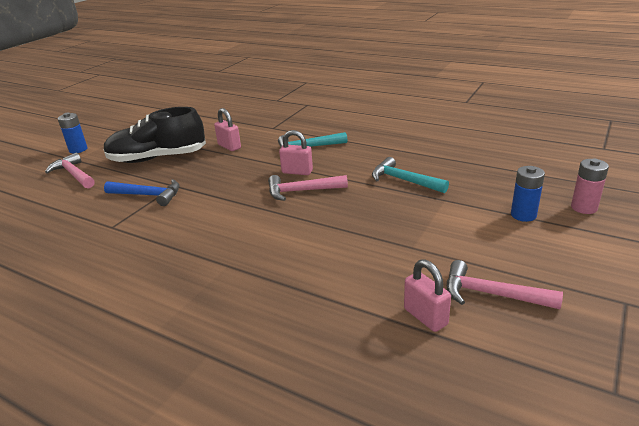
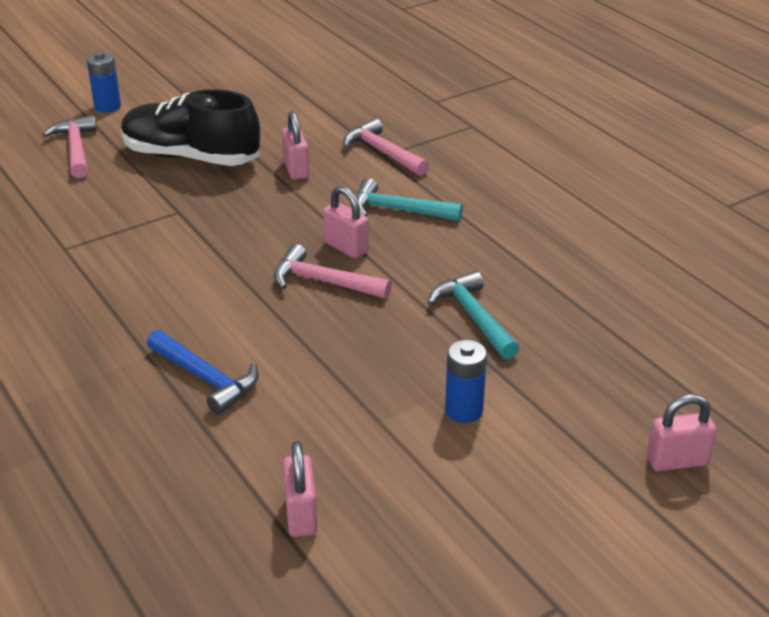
camera: 25 degrees right, 5 degrees up
(148, 195) = (136, 216): blue hammer -> blue hammer (206, 378)
(492, 294) = (406, 523): pink hammer -> pink hammer (383, 152)
(523, 215) = (576, 436): blue battery -> blue battery (464, 410)
(584, 207) = (677, 461): pink battery -> pink padlock

